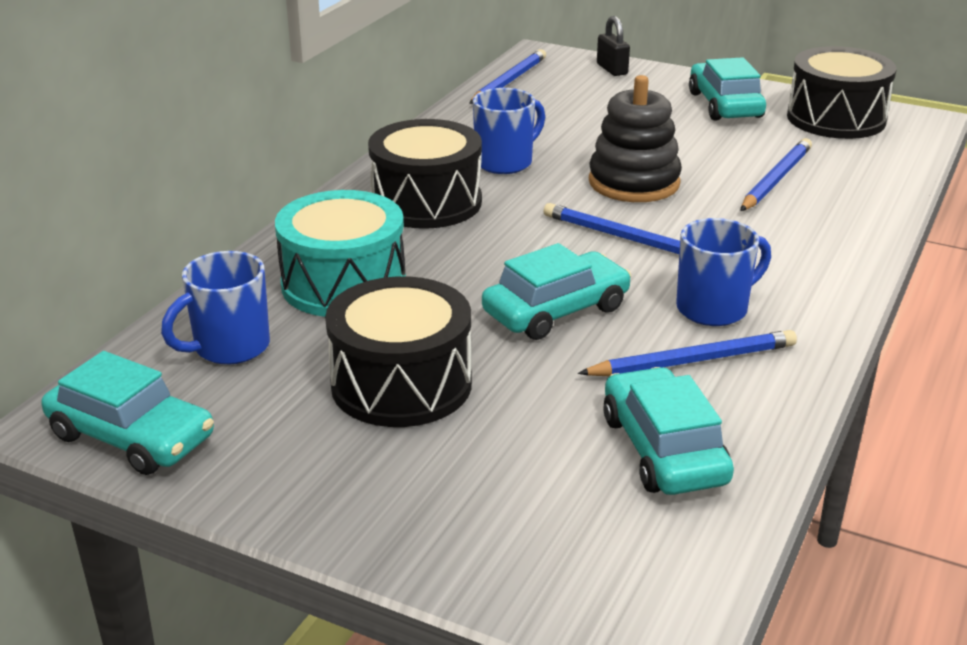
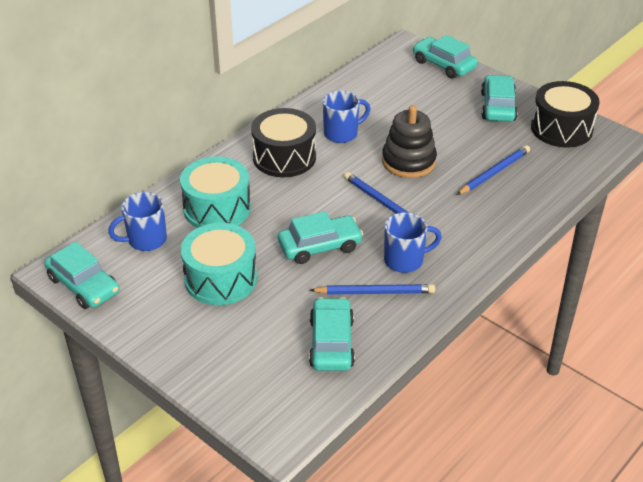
camera: 15 degrees right, 10 degrees up
(401, 384) = (221, 279): black drum -> turquoise drum
(509, 81) = (374, 66): blue pencil -> none
(612, 69) = (443, 65): black padlock -> turquoise car

